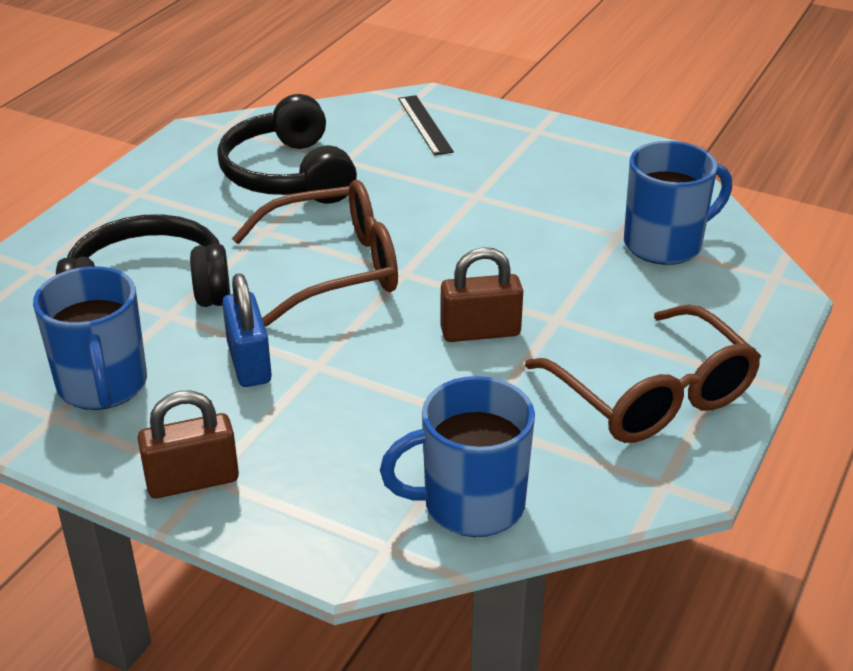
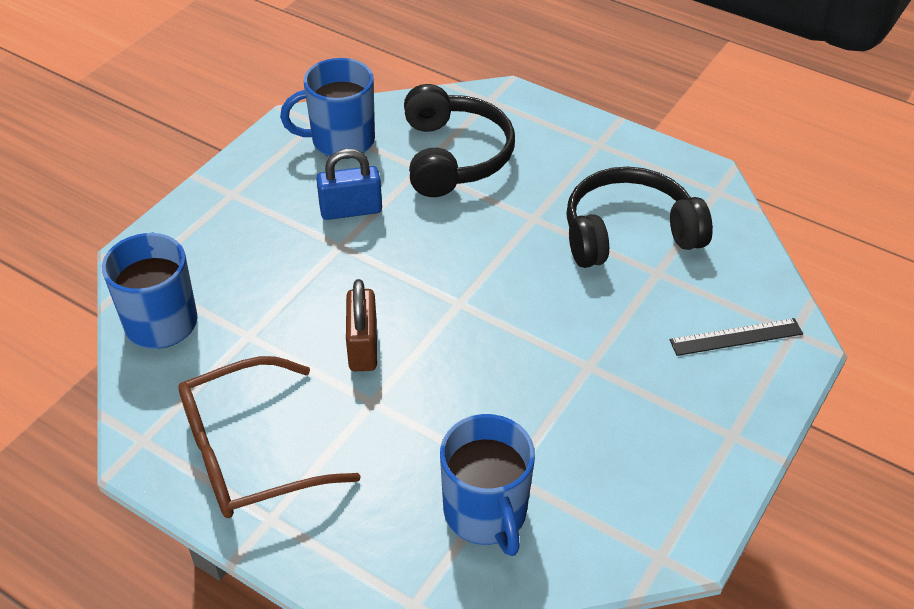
camera: 95 degrees right, 10 degrees up
(192, 480) = (232, 185): brown padlock -> none
(333, 268) = (470, 259): brown glasses -> none

